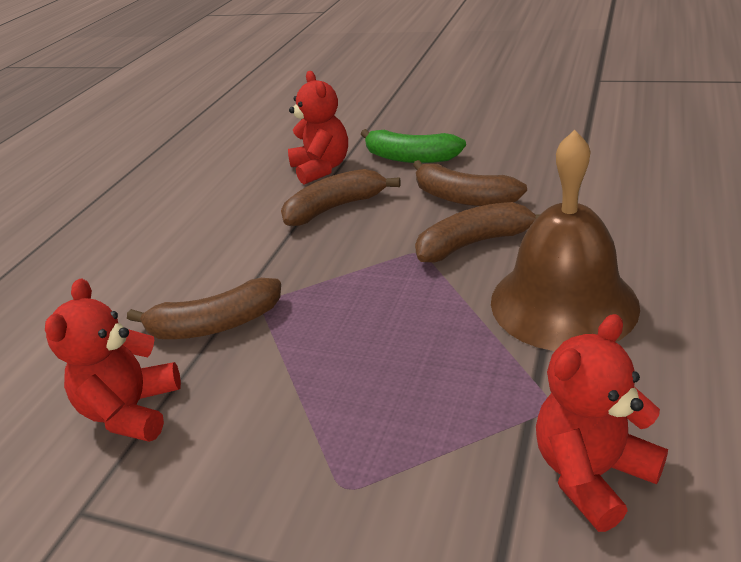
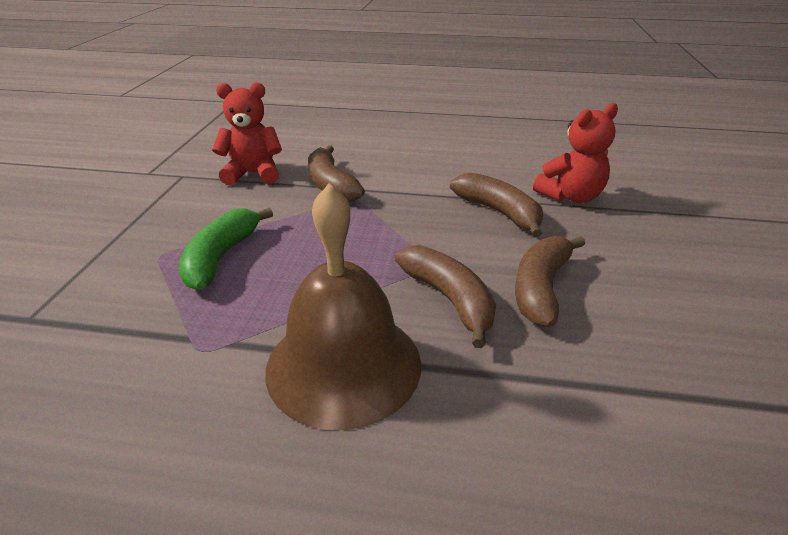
camera: 75 degrees right, 0 degrees up
(410, 158) = (619, 246): green banana -> green banana (222, 257)
(592, 474) = (116, 374): red teddy bear -> none

